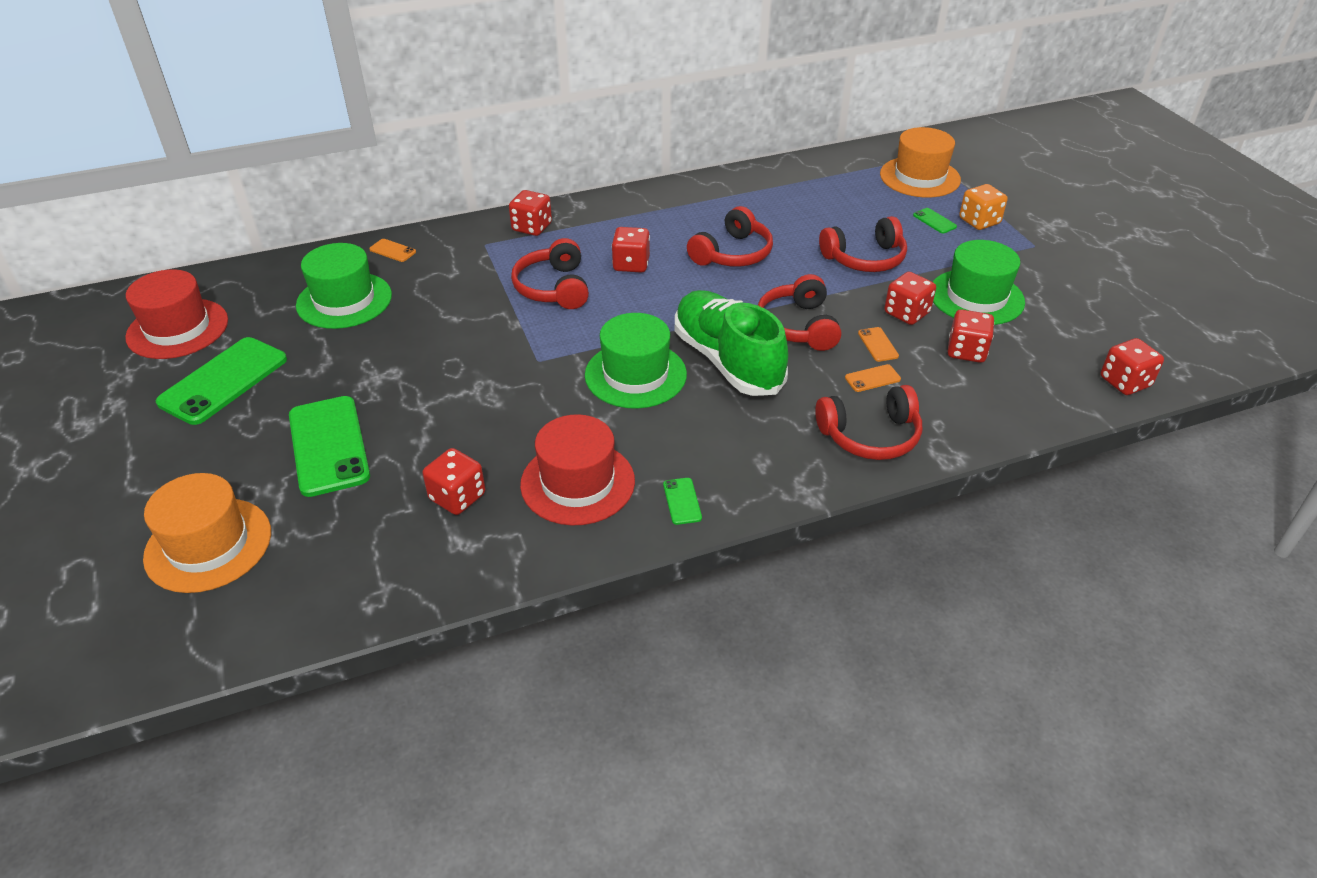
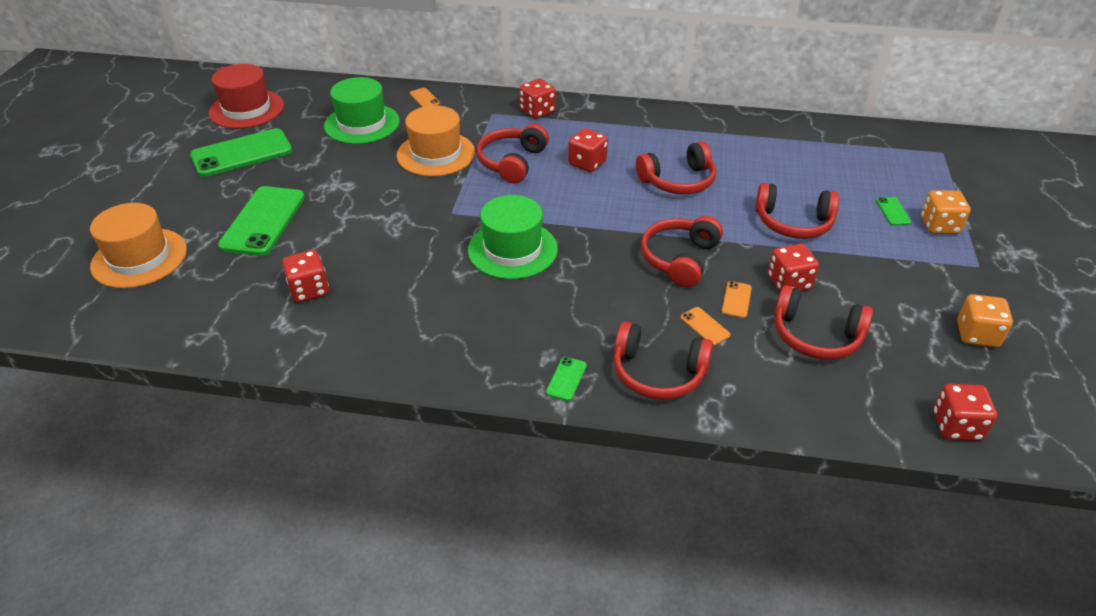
camera: 30 degrees right, 0 degrees up
(577, 483) = (397, 314): red hat -> none
(682, 501) = (458, 360): green phone -> green phone (566, 379)
(727, 361) = (594, 265): green shoe -> none
(872, 378) = (704, 326): orange phone -> orange phone turned 45 degrees clockwise
(919, 177) = (914, 168): orange hat -> orange hat (436, 154)
(966, 351) = (815, 336): red dice -> red headphones
(976, 297) = (871, 292): green hat -> none
(1079, 303) = (977, 334): none -> orange dice

